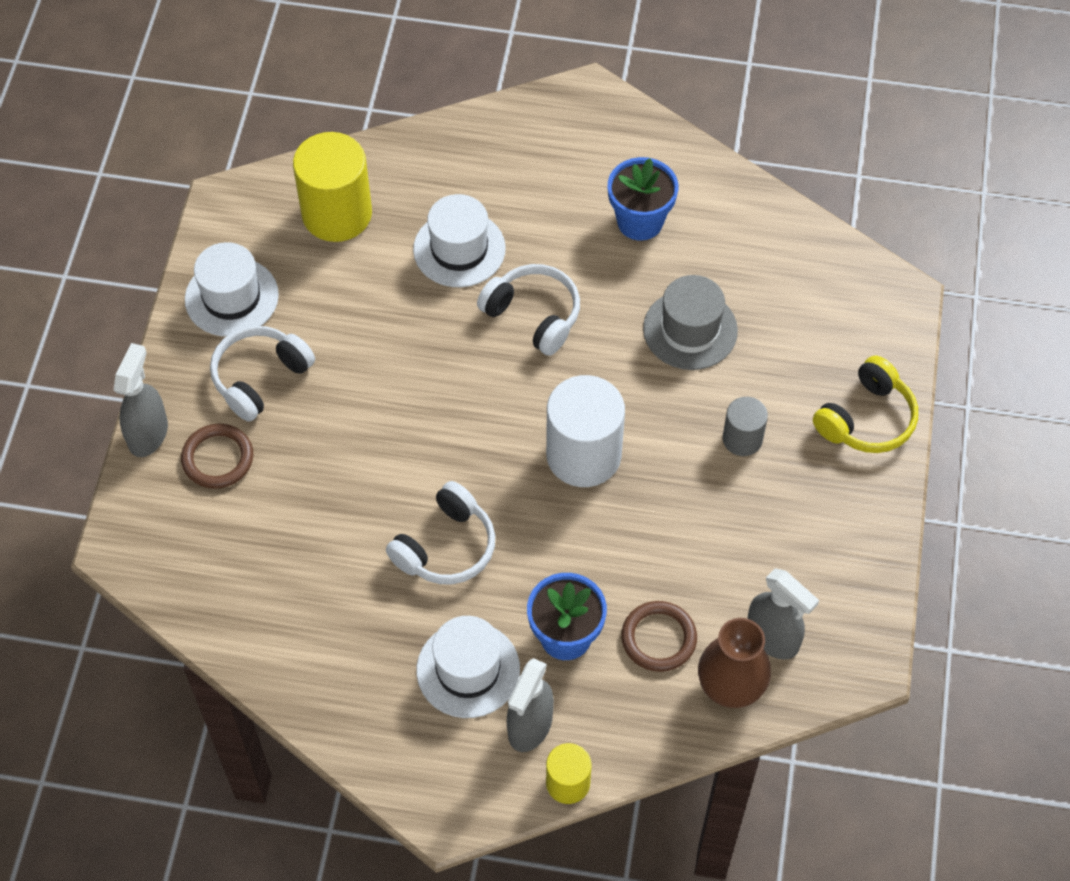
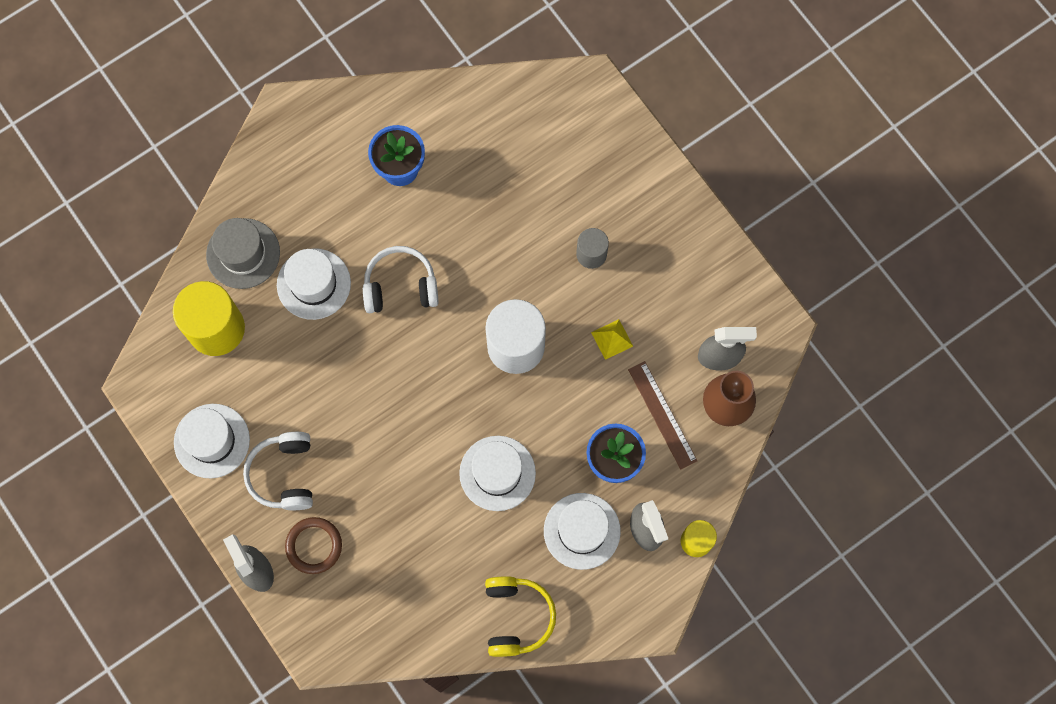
camera: 45 degrees left, 15 degrees up
(446, 547) = (497, 473): white headphones -> white hat
(658, 638) = (662, 415): brown ring -> brown ruler
(682, 528) = (612, 339): none -> yellow pyramid
(690, 330) = (497, 213): grey hat -> grey hat (243, 253)
(866, 419) = (645, 179): yellow headphones -> yellow headphones (516, 617)

